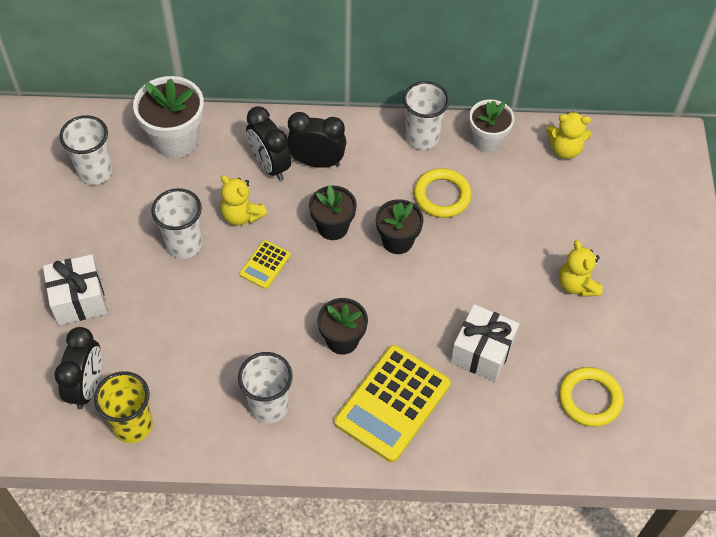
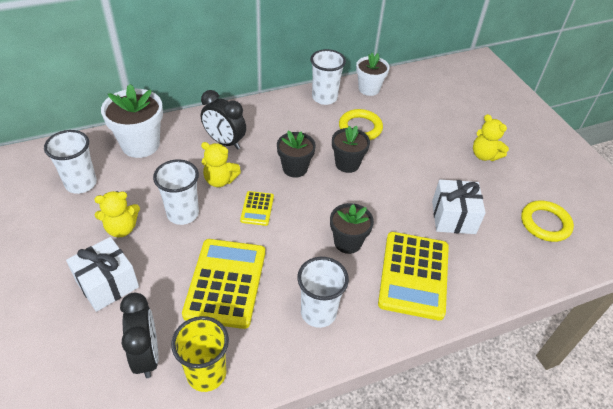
camera: 25 degrees left, 10 degrees down
(192, 340) = (226, 283): none -> yellow calculator
(317, 162) = (259, 131): black clock -> none
(565, 149) = (421, 81): yellow teddy bear -> yellow teddy bear (121, 228)

